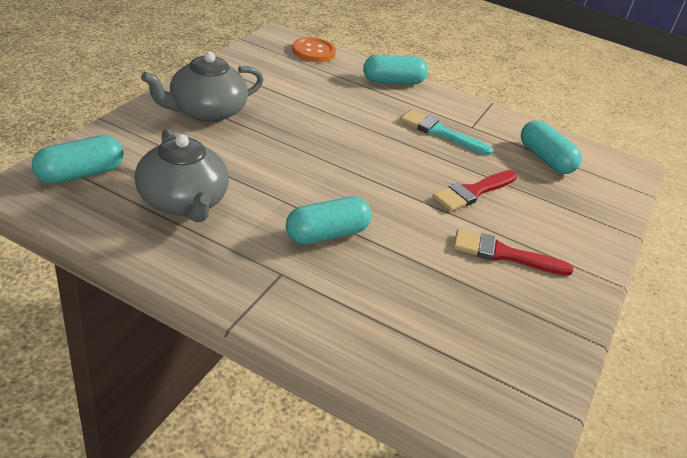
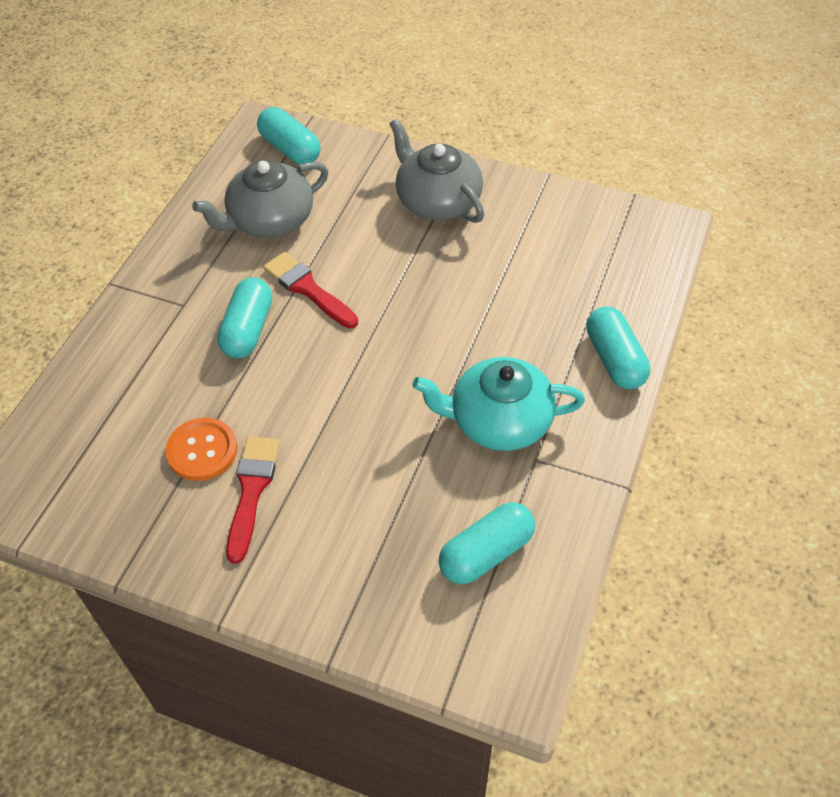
camera: 90 degrees right, 15 degrees up
(313, 51) = (648, 266): orange button -> orange button (202, 451)
(327, 234) = (248, 329): turquoise capsule -> turquoise capsule turned 45 degrees clockwise
(440, 132) = (499, 421): turquoise brush -> turquoise teapot
(473, 192) = (368, 459): red brush -> red brush (307, 289)

